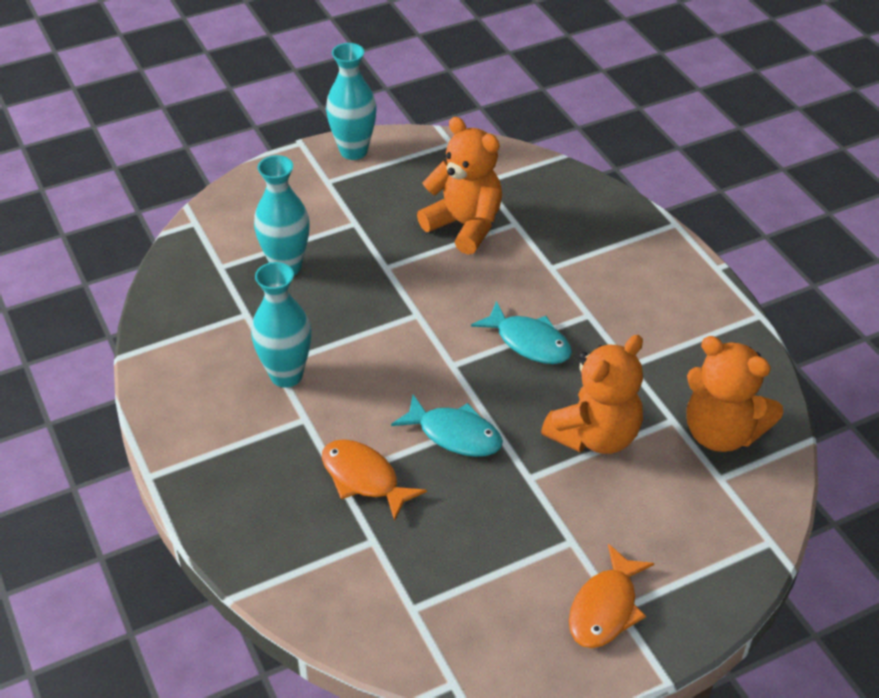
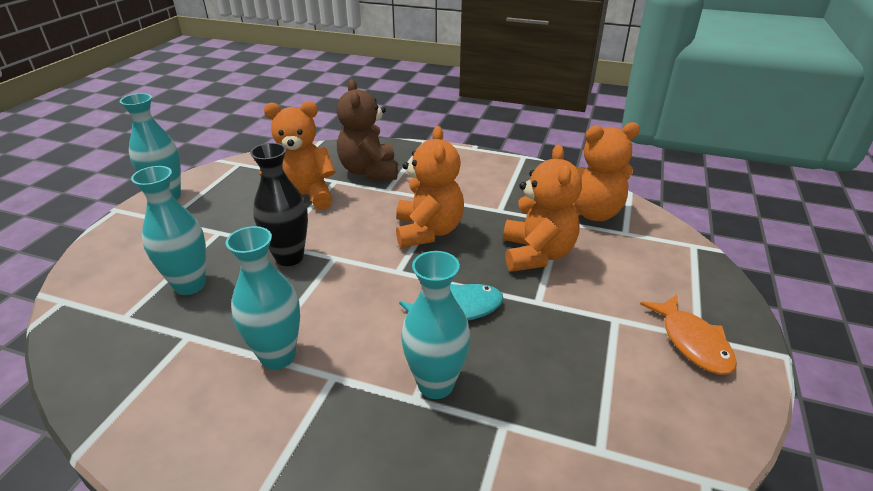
camera: 45 degrees left, 10 degrees down
(364, 478) = (435, 384): orange fish -> turquoise vase
(383, 289) = (289, 257): none -> black vase
(529, 342) = (428, 231): turquoise fish -> orange teddy bear
(562, 231) = (369, 171): none -> brown teddy bear

